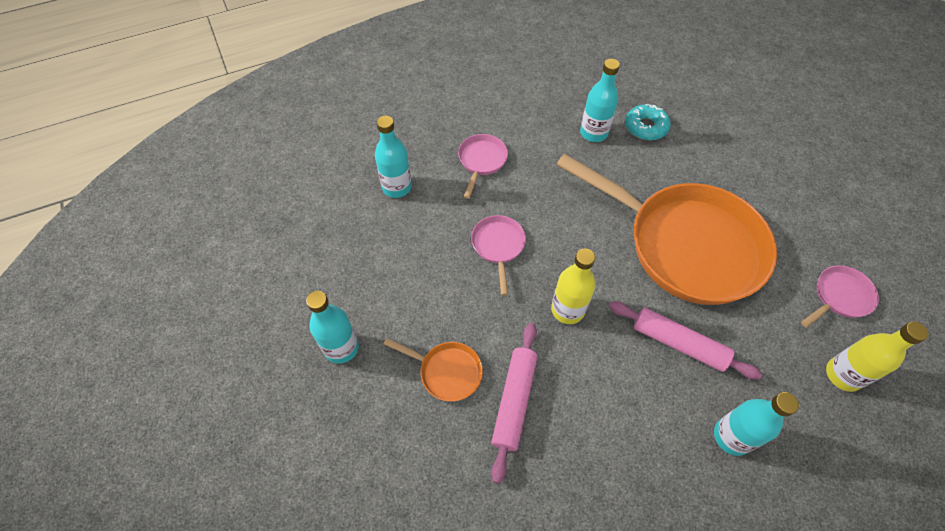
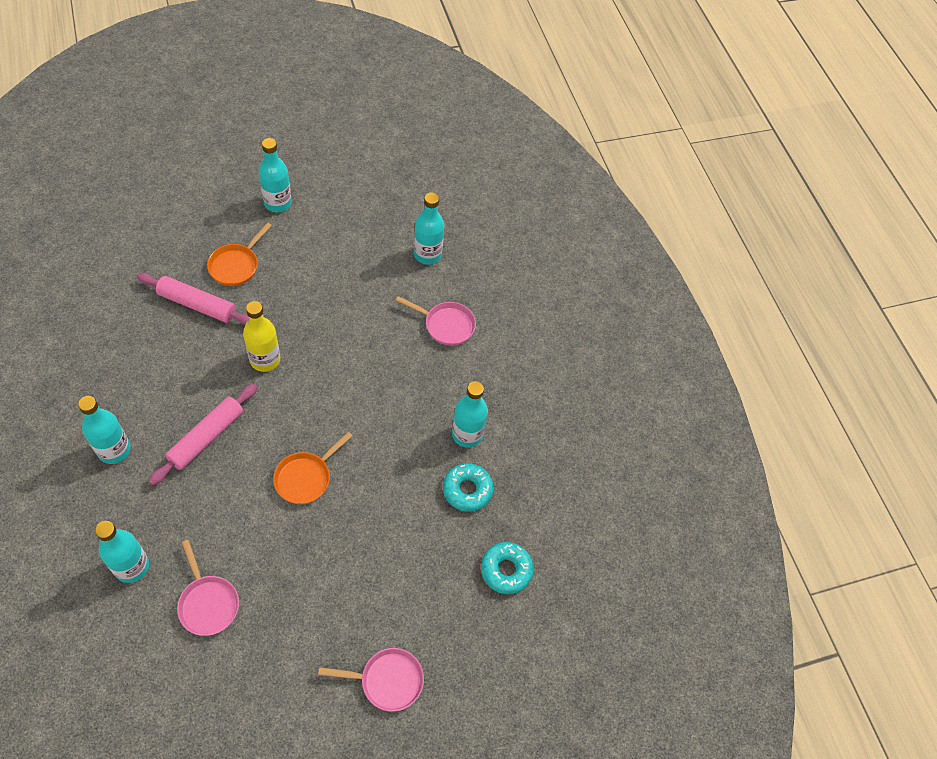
camera: 90 degrees right, 0 degrees up
(498, 246) = (343, 321): pink pan -> pink pan (387, 680)
(684, 245) = (306, 477): orange pan -> orange pan, size x0.40
(702, 97) = (506, 570): none -> turquoise donut
(843, 375) = (132, 566): yellow bottle -> turquoise bottle

